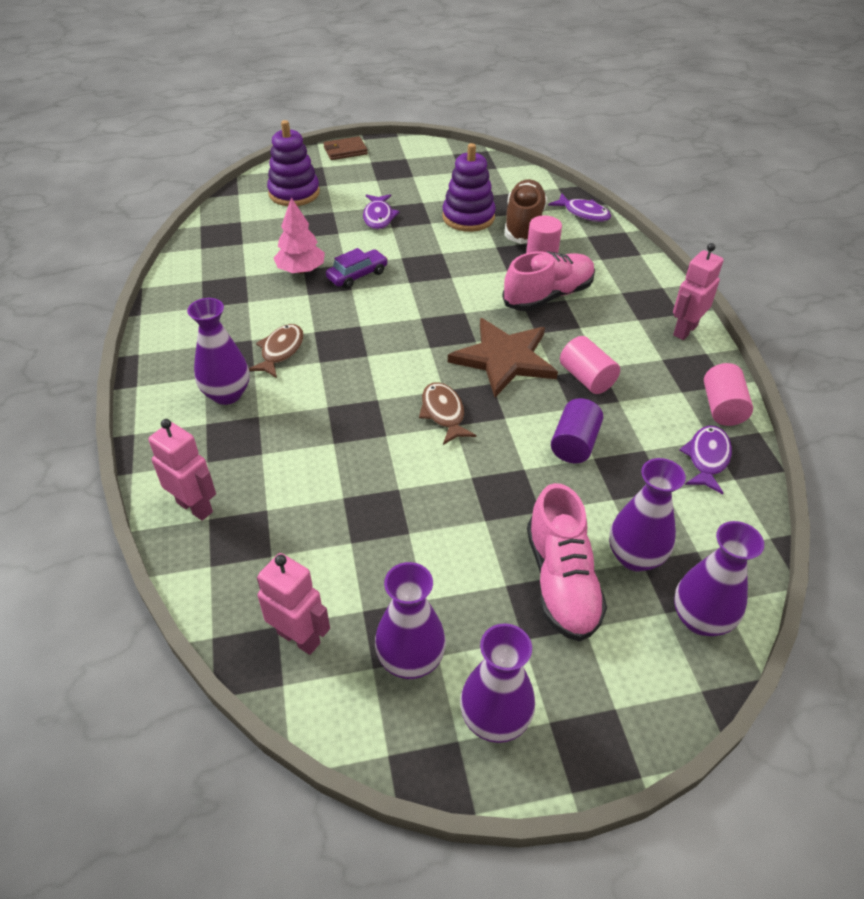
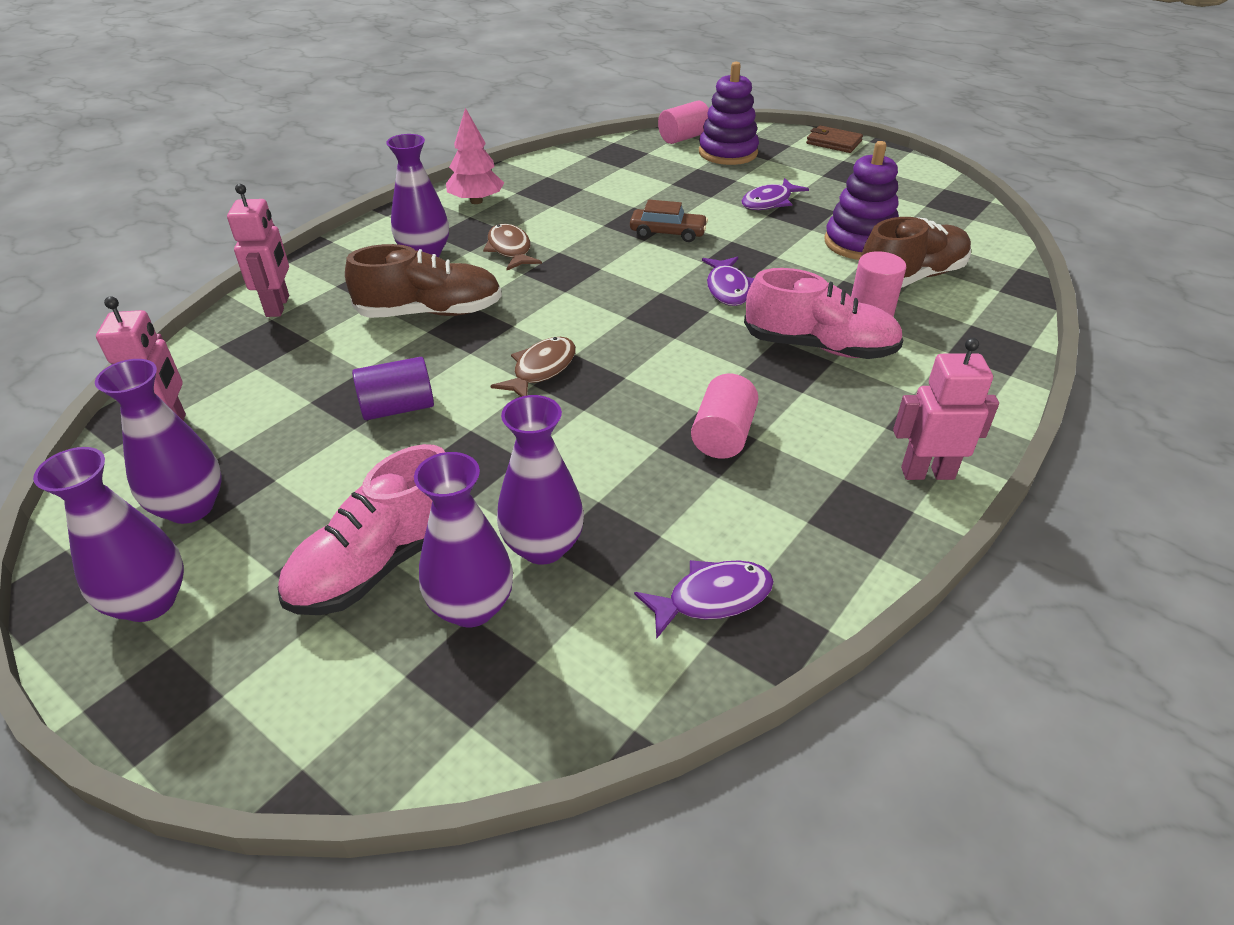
camera: 50 degrees right, 5 degrees down
(280, 351) = (510, 249): brown fish -> brown fish turned 90 degrees counterclockwise
(301, 270) = (630, 206): pink tree -> pink tree (476, 201)
(312, 430) = (430, 312): none -> brown shoe
(357, 275) = (667, 233): purple car -> brown car
(504, 359) = (673, 367): brown star -> none
(574, 444) = (602, 475): purple cylinder -> purple cylinder (398, 408)
(583, 213) = (1006, 303): purple fish -> purple fish (728, 288)
(700, 619) = (420, 715): purple vase -> purple vase (543, 546)
(722, 407) = (827, 571): pink cylinder -> pink cylinder (683, 138)

